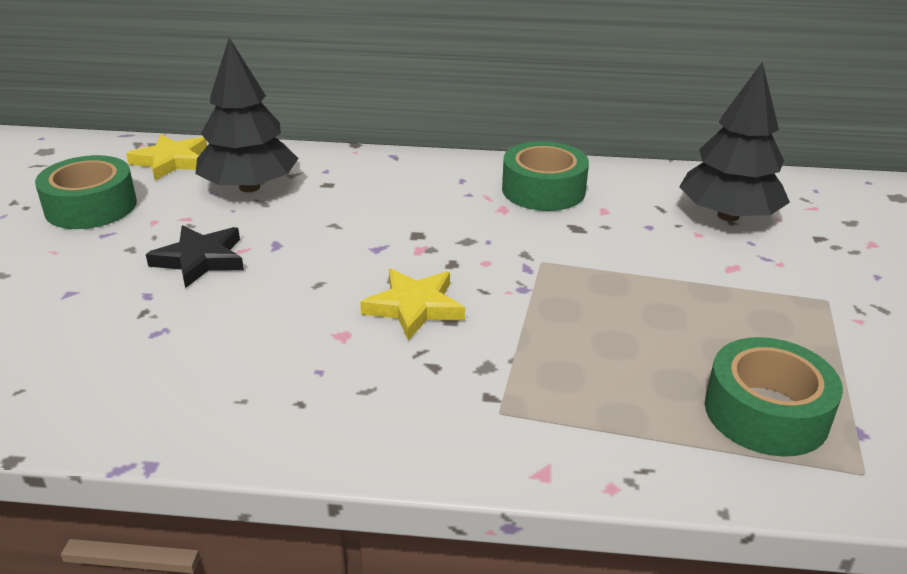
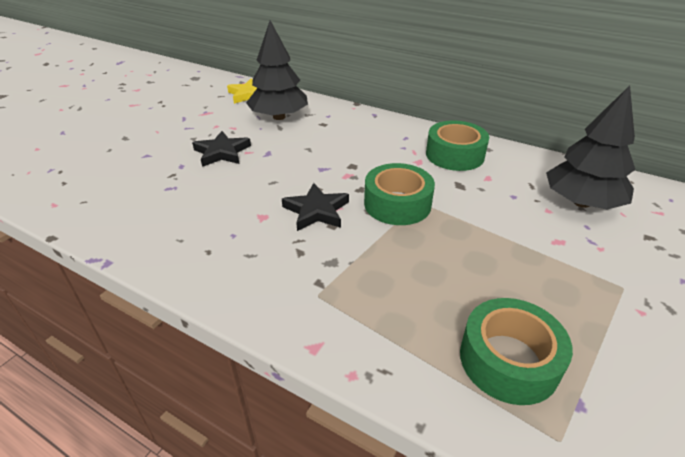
camera: 25 degrees right, 5 degrees up
(91, 206) = (192, 111): green tape -> green tape (397, 204)
(414, 307) = (316, 211): yellow star -> black star

